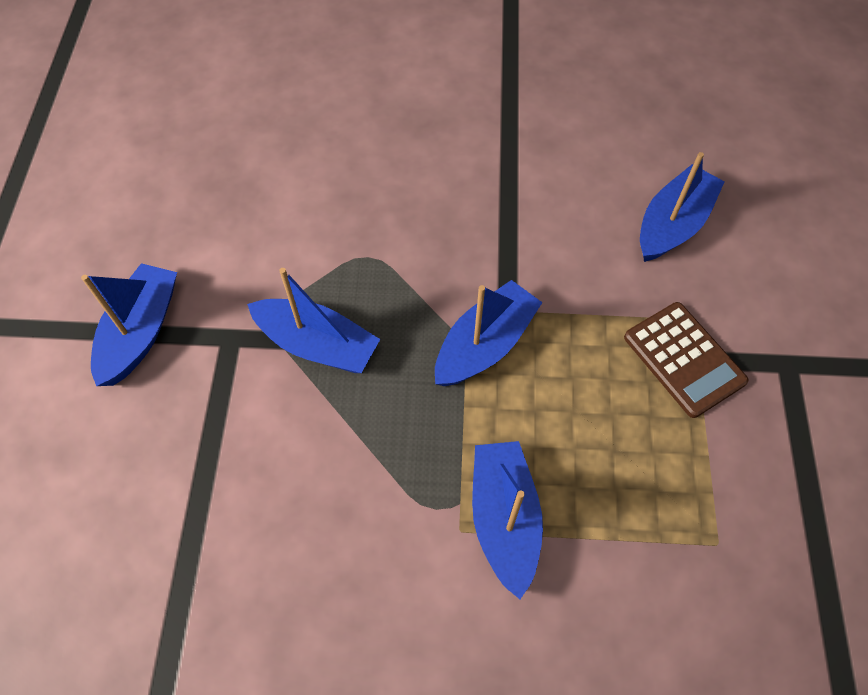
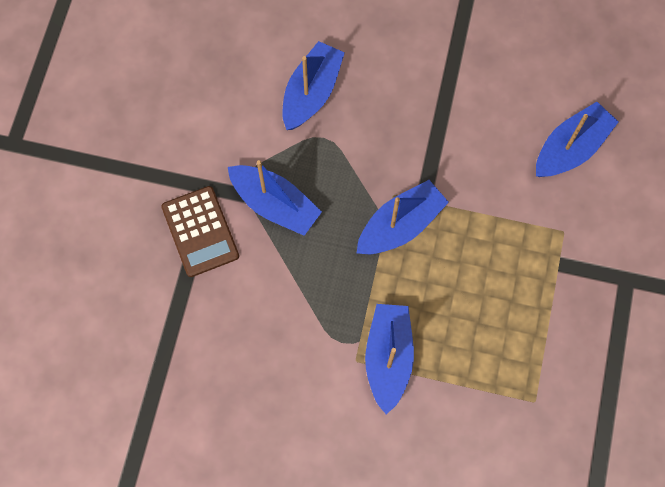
camera: 10 degrees right, 10 degrees up
(141, 332) = (145, 172): blue boat -> blue boat (311, 92)
(684, 359) = (548, 262): brown calculator -> brown calculator (200, 231)

